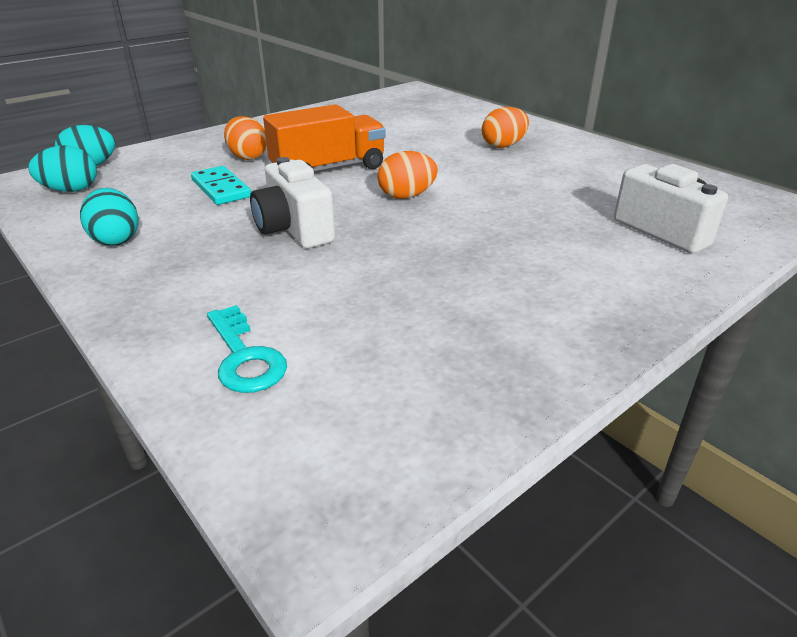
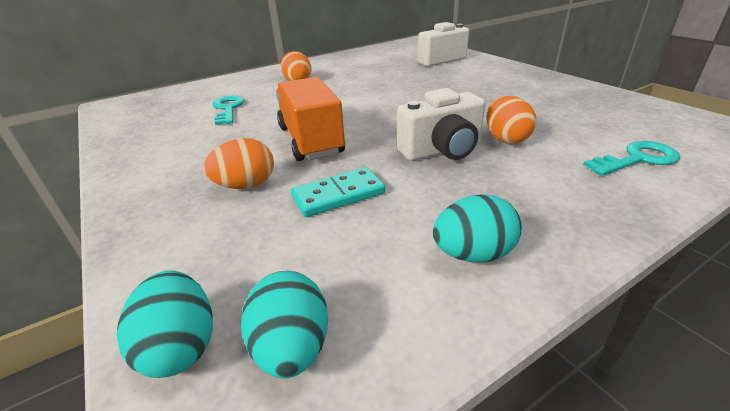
camera: 80 degrees left, 0 degrees up
(406, 196) = (382, 112): orange egg -> orange egg (506, 139)
(408, 128) = (228, 109): none -> turquoise key

